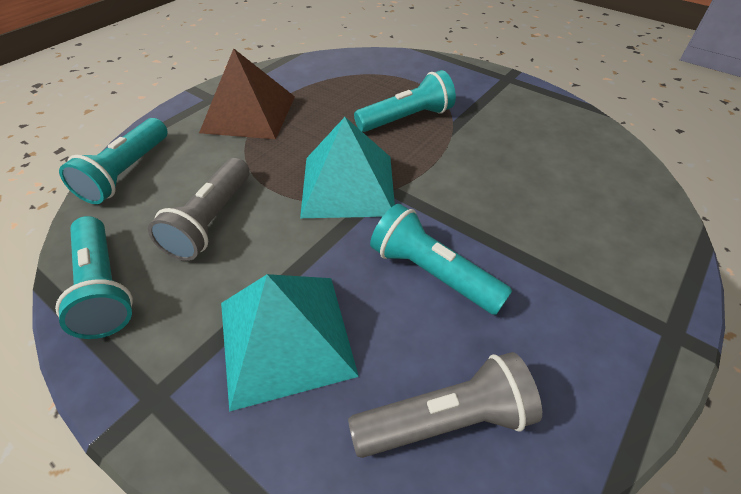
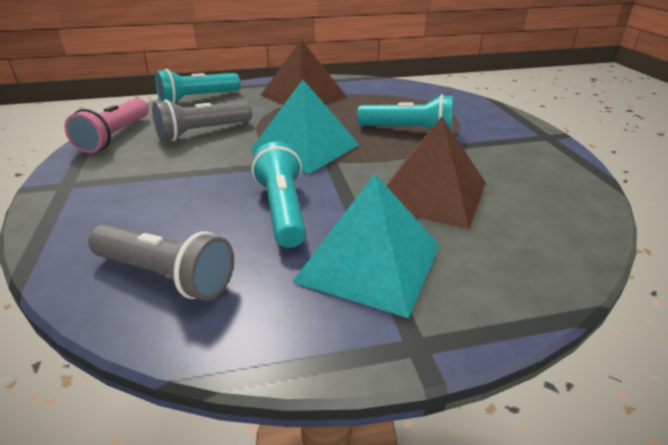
camera: 40 degrees right, 15 degrees down
(104, 287) = (115, 136): turquoise flashlight -> pink flashlight
(285, 337) = (153, 194): turquoise pyramid -> turquoise pyramid (370, 262)
(511, 184) = (430, 194): none -> brown pyramid

